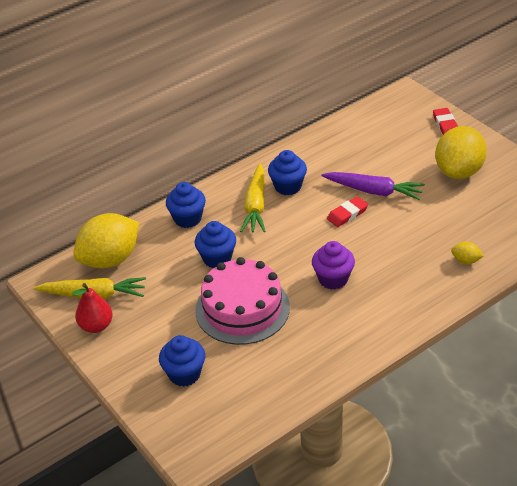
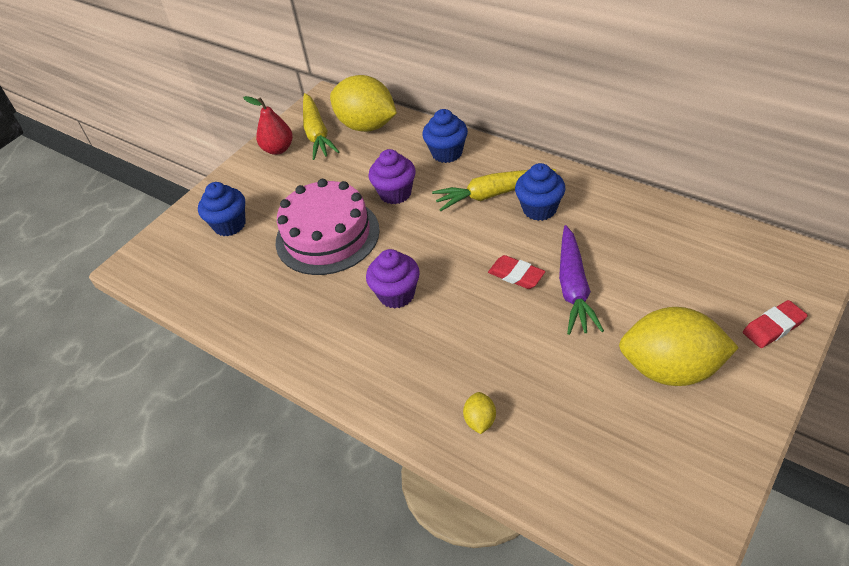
camera: 75 degrees right, 5 degrees up
(217, 258) = (395, 193): blue cupcake -> purple cupcake

